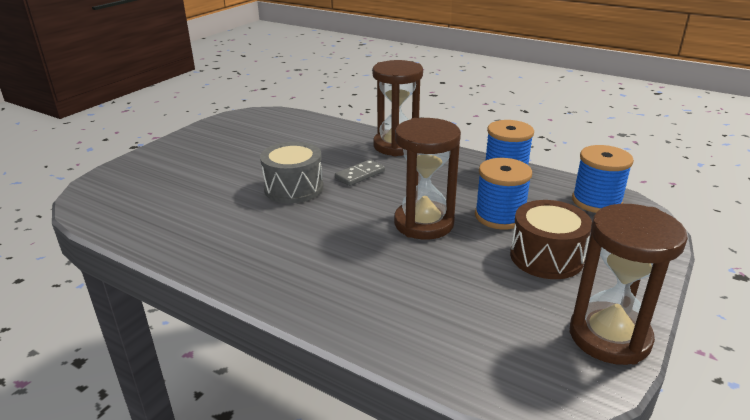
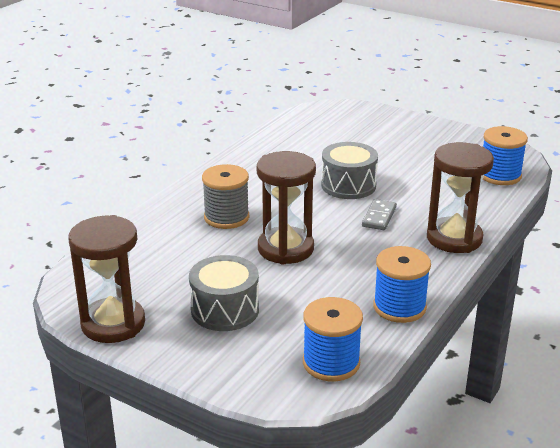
camera: 90 degrees right, 0 degrees up
(358, 263) = (226, 217): none -> grey spool
(360, 175) = (379, 217): grey domino -> grey domino turned 60 degrees clockwise
(499, 216) = (298, 292): blue spool -> blue spool (500, 175)
(546, 257) = (225, 310): brown drum -> grey drum

